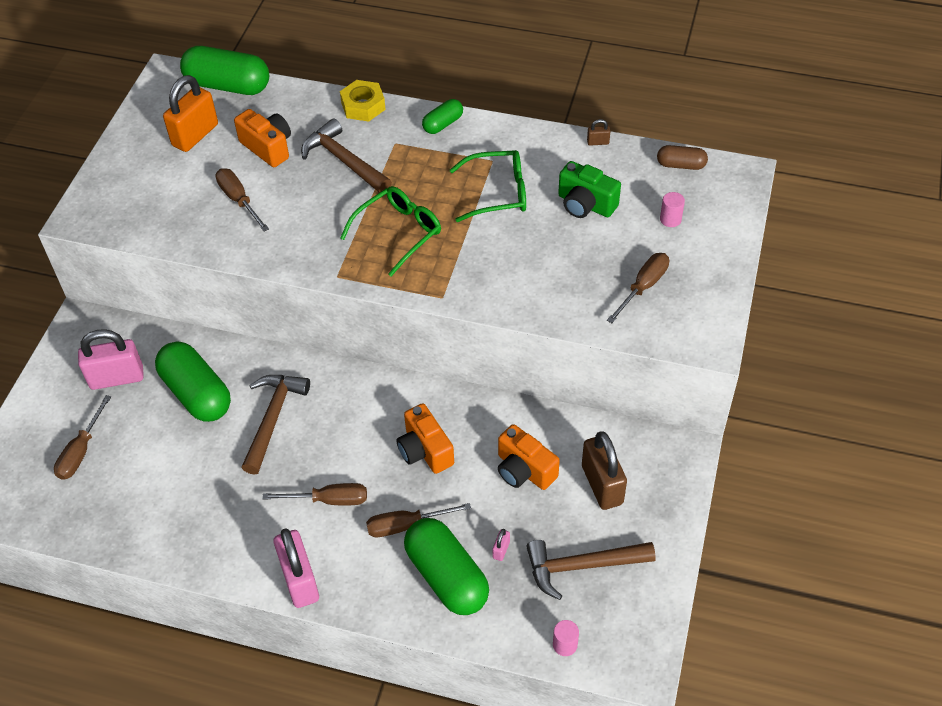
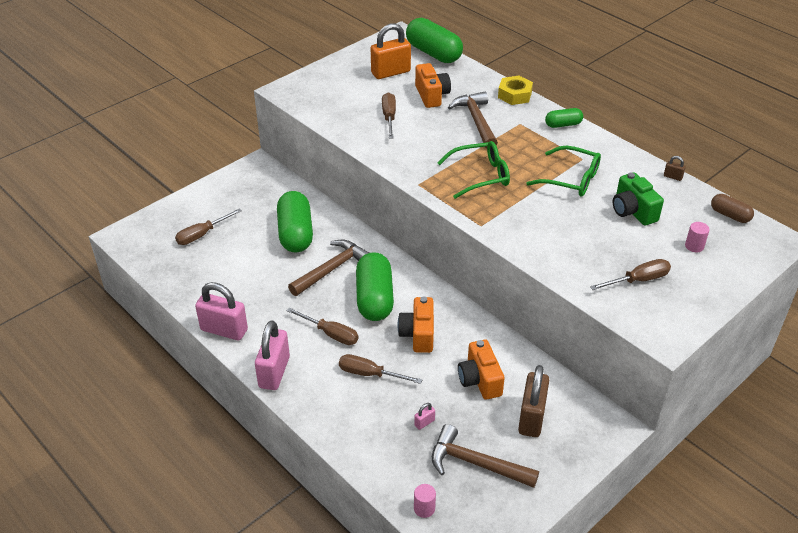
camera: 30 degrees right, 10 degrees down
(117, 378) = (255, 204): pink padlock -> pink padlock (224, 330)
(446, 577) = (373, 420): green capsule -> green capsule (374, 298)

